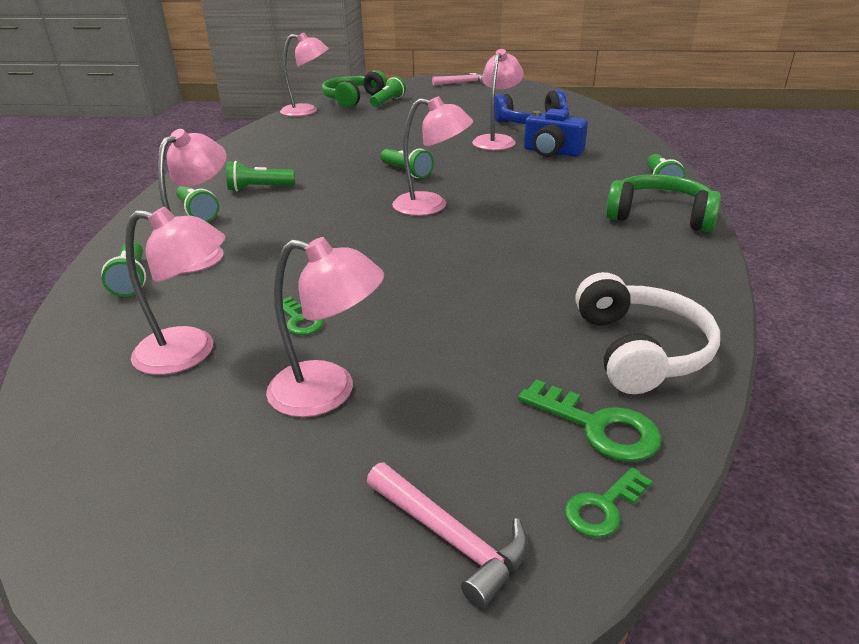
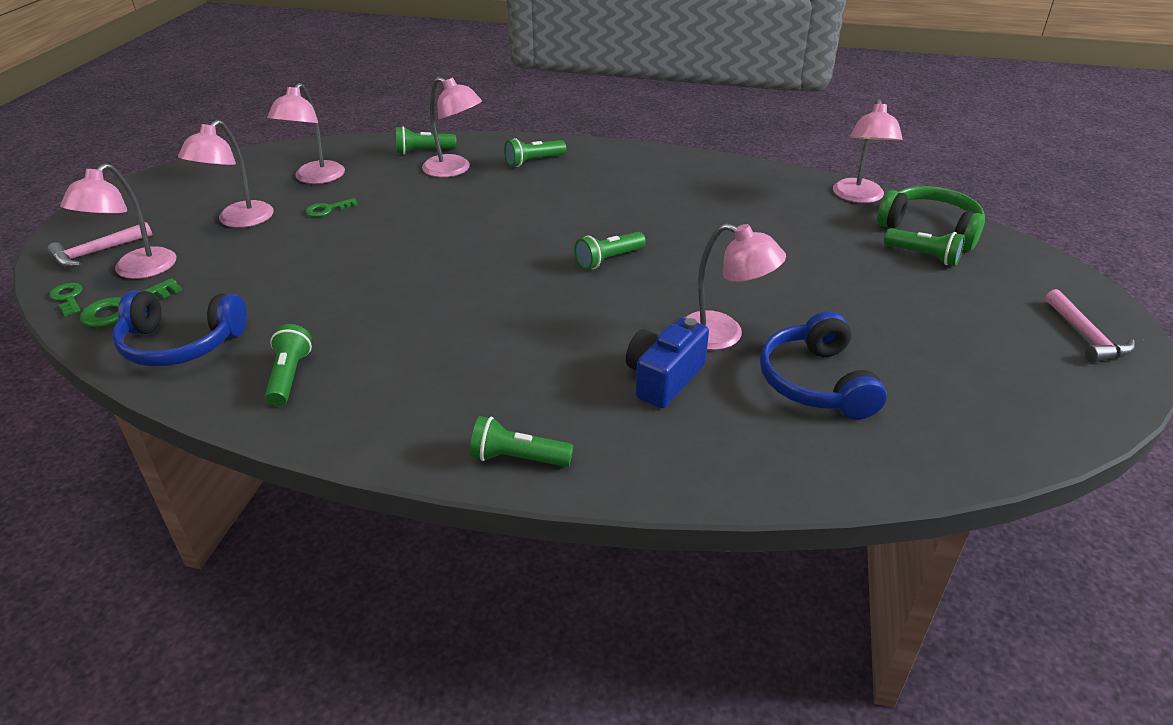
camera: 95 degrees right, 5 degrees up
(259, 188) = (583, 183): green flashlight -> green flashlight (289, 376)
(431, 206) = (504, 270): pink lamp -> pink lamp (137, 270)
(639, 350) = (181, 343): white headphones -> blue headphones
(659, 216) = (407, 424): green headphones -> none

